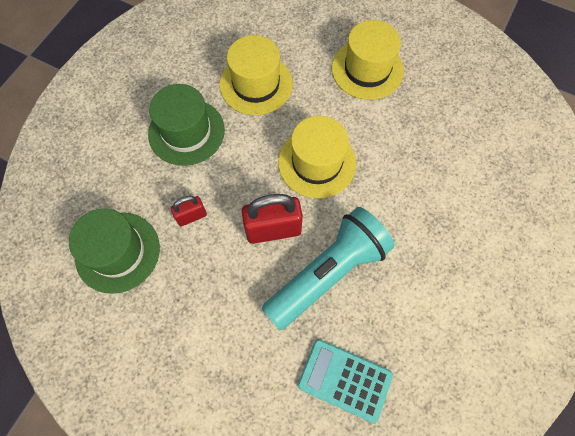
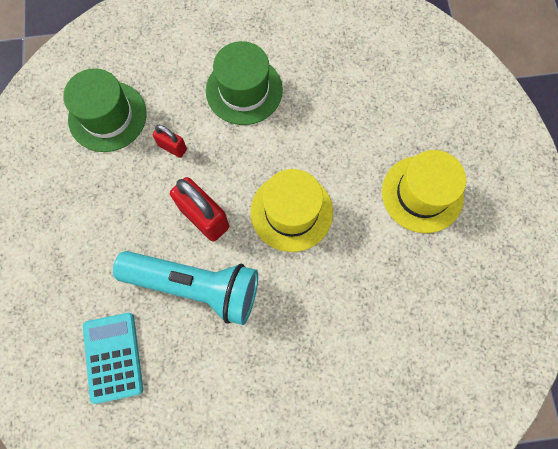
camera: 55 degrees right, 5 degrees up
(256, 84) = (331, 111): yellow hat -> none

